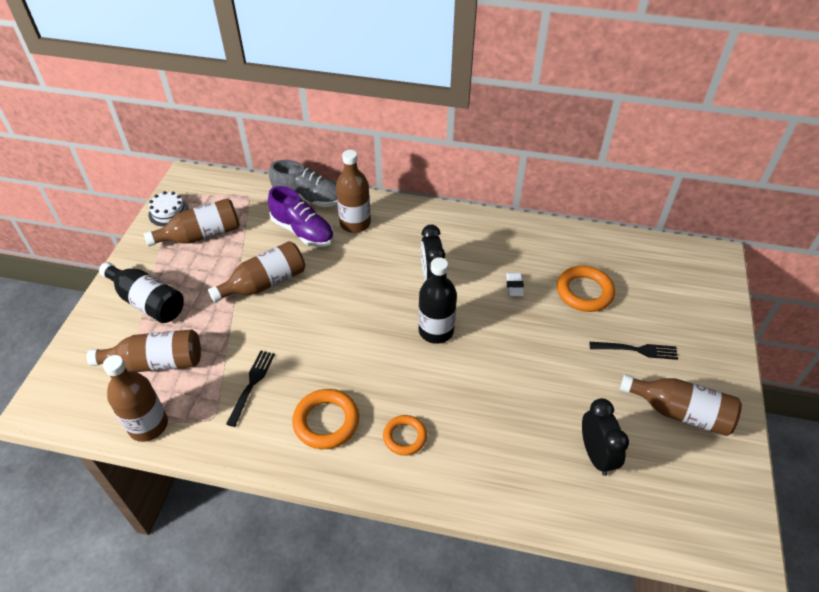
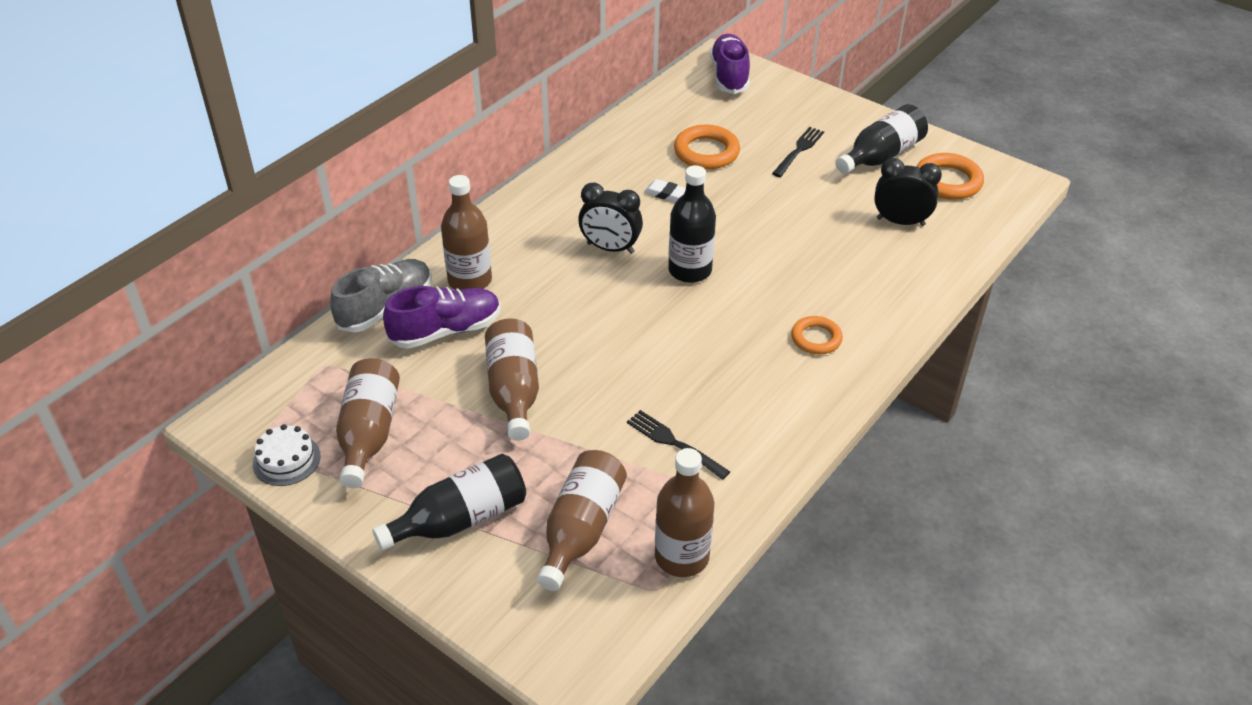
camera: 65 degrees left, 5 degrees down
(326, 421) = (764, 393): orange ring -> orange ring (948, 181)
(680, 412) = (881, 156): brown bottle -> black bottle
(698, 271) = (729, 76): none -> purple shoe

